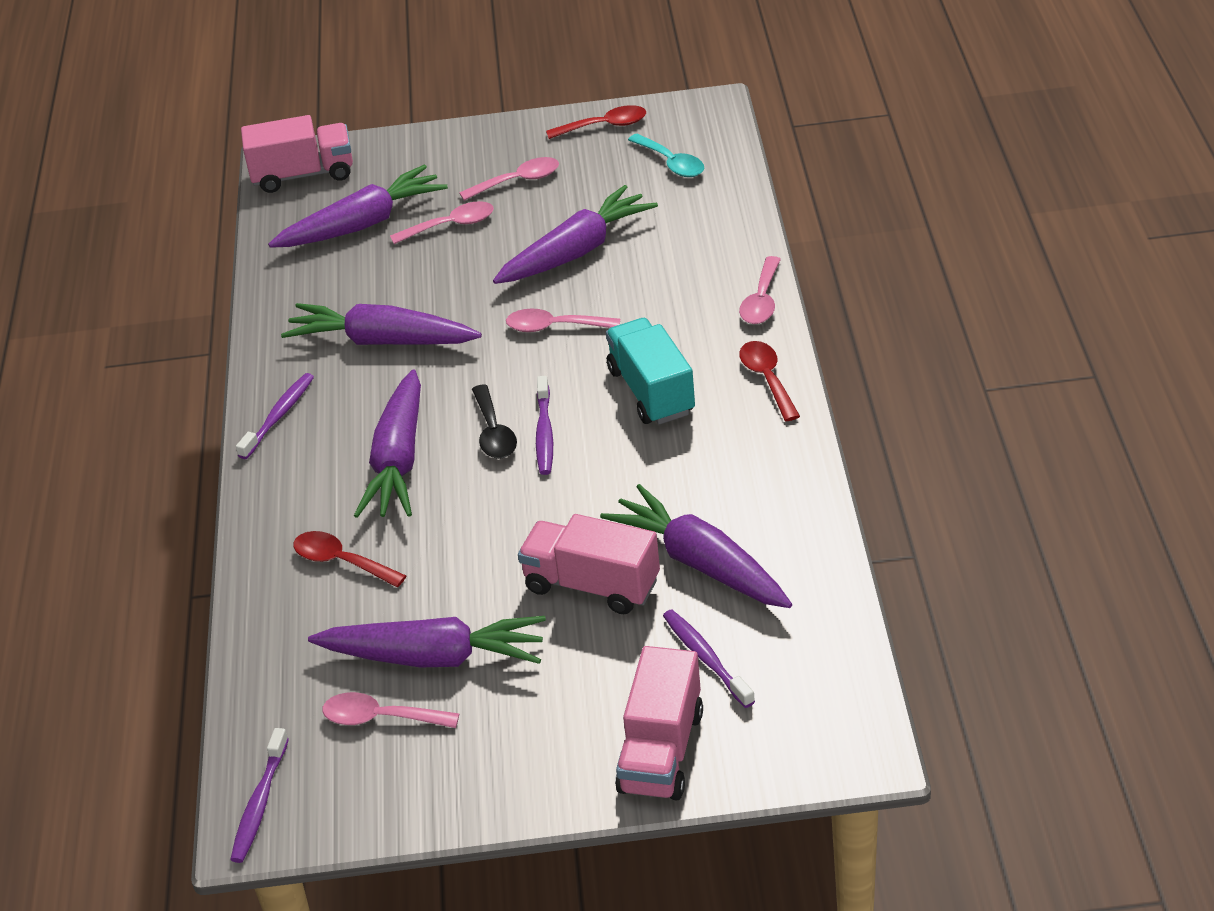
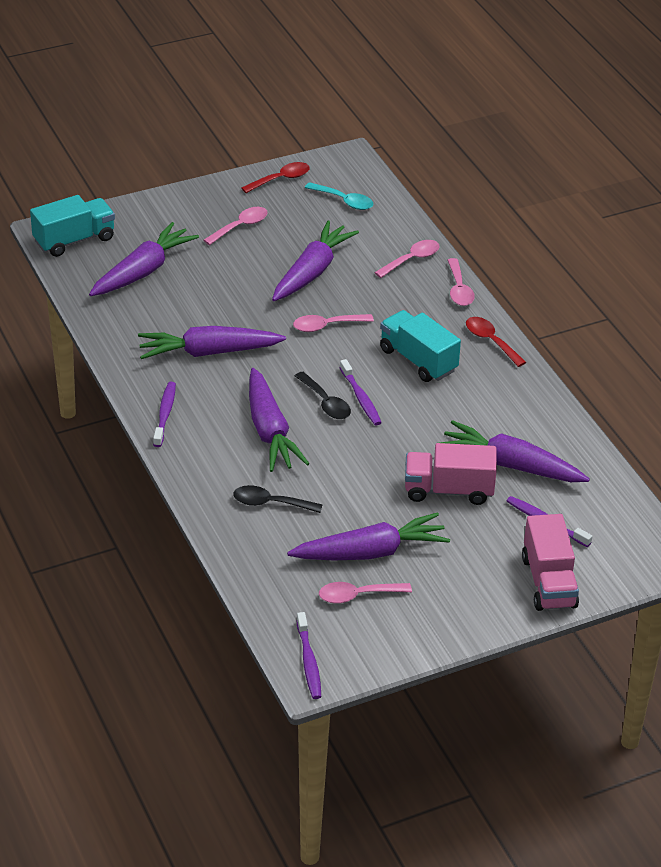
camera: 25 degrees left, 0 degrees up
(303, 175) = (74, 240): pink truck -> turquoise truck
(342, 562) = (271, 503): red spoon -> black spoon
(450, 226) = (209, 264): pink spoon -> pink spoon (411, 260)

